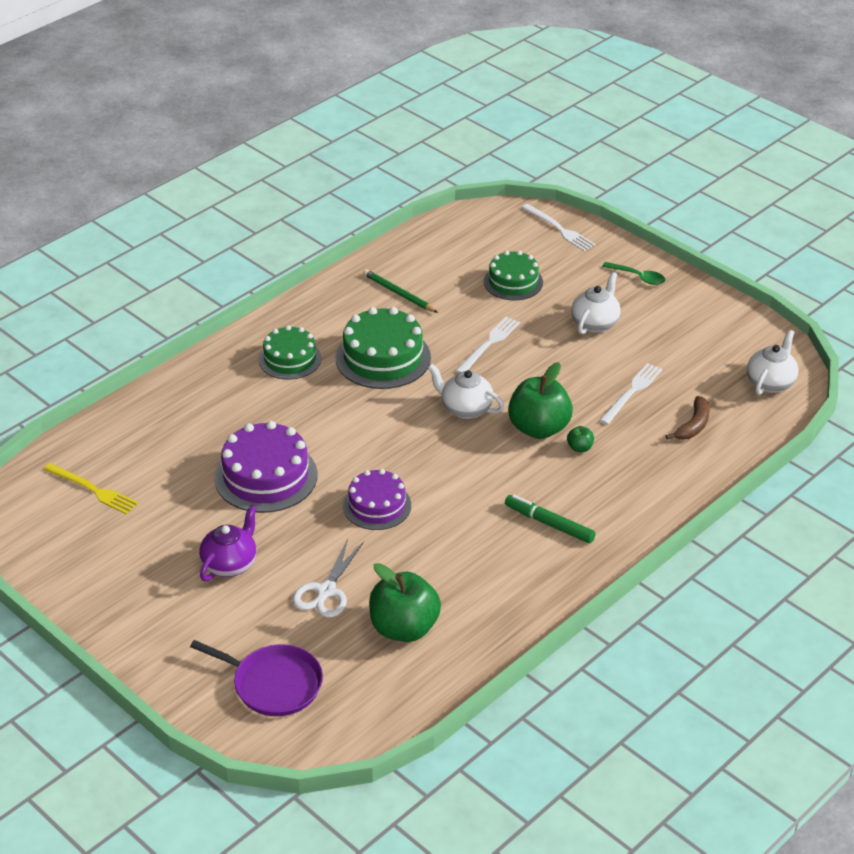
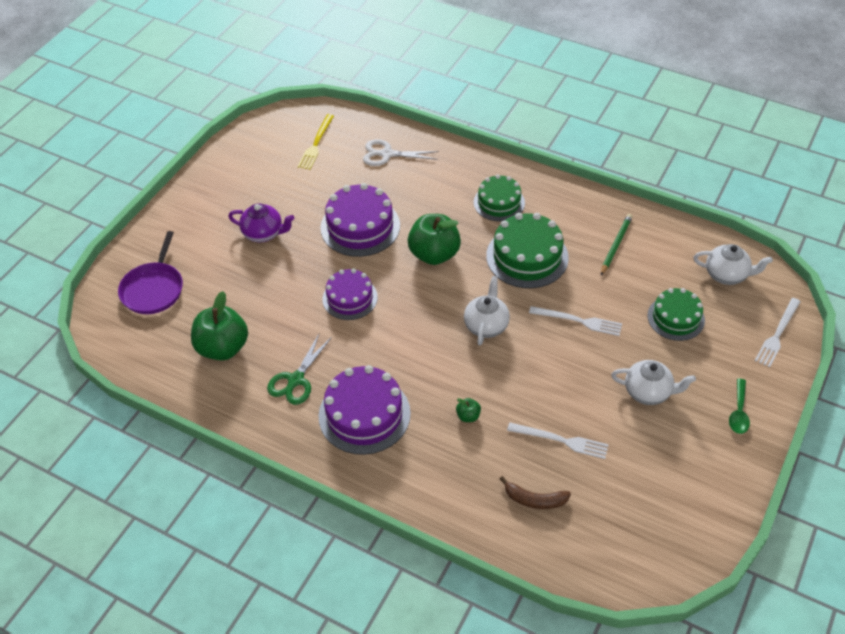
camera: 75 degrees right, 10 degrees up
(326, 591) = (250, 293): white scissors -> white scissors (386, 154)
(480, 571) = (295, 380): none -> green scissors
(539, 428) = (482, 381): green apple -> green apple (434, 254)
(549, 524) = (364, 414): green marker -> purple cake
(770, 382) = (629, 557): white teapot -> white teapot (727, 275)

